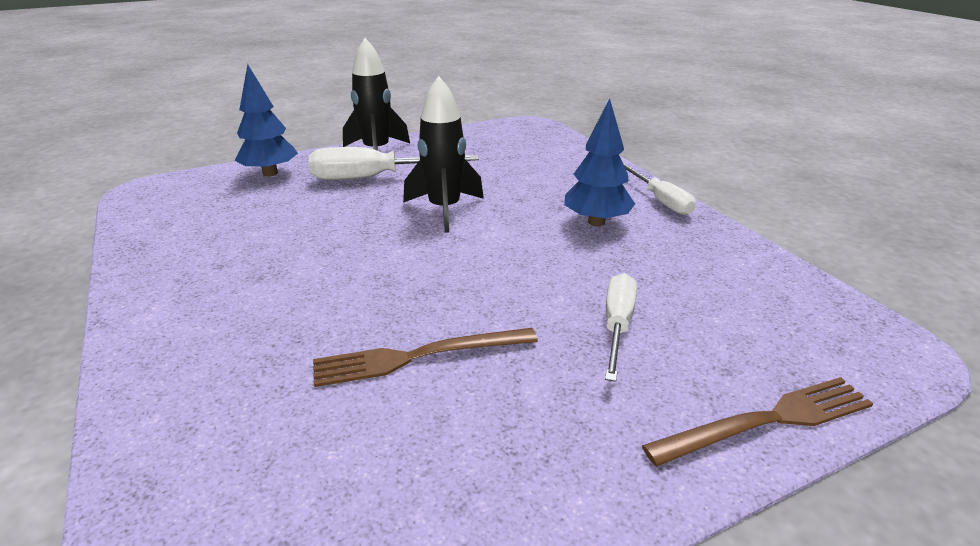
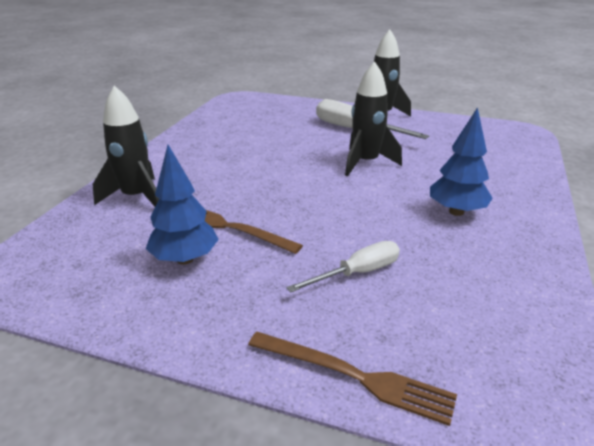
camera: 45 degrees right, 0 degrees up
(213, 394) = (136, 197): none -> black rocket
(270, 173) = (304, 108): blue tree -> blue tree (185, 259)
(660, 200) = (539, 220): white screwdriver -> none

